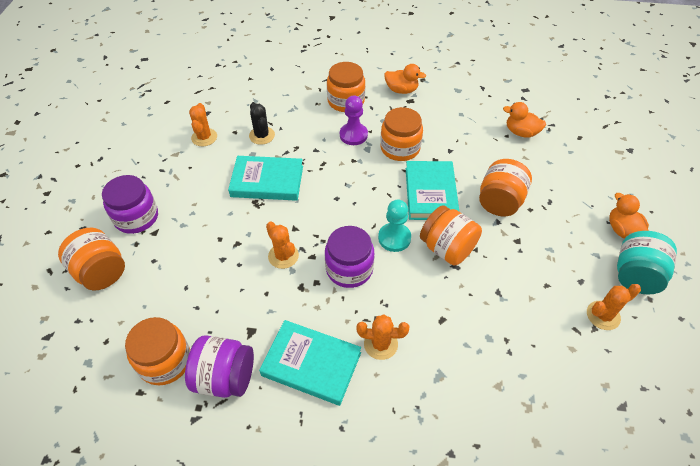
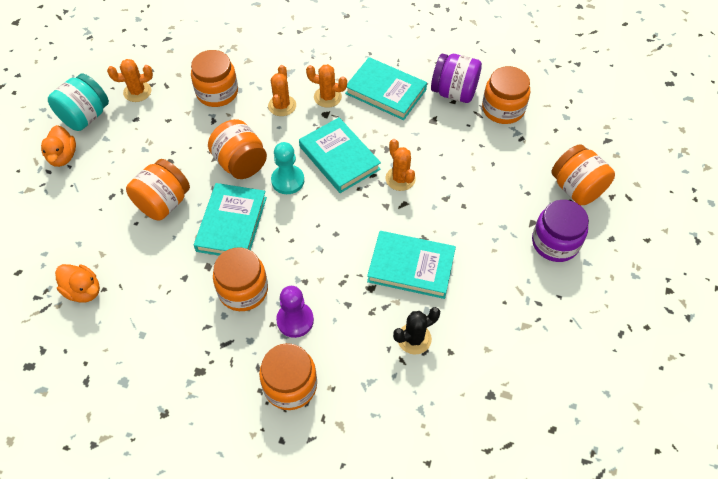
camera: 170 degrees left, 5 degrees up
(204, 137) = (490, 348): orange cactus -> orange cactus (282, 106)
(262, 135) = (414, 339): black cactus -> black cactus turned 75 degrees clockwise
(349, 269) = (339, 158): purple jar -> turquoise book
(401, 90) = (204, 395): orange duck -> none
(512, 329) = (217, 92): none -> orange jar

